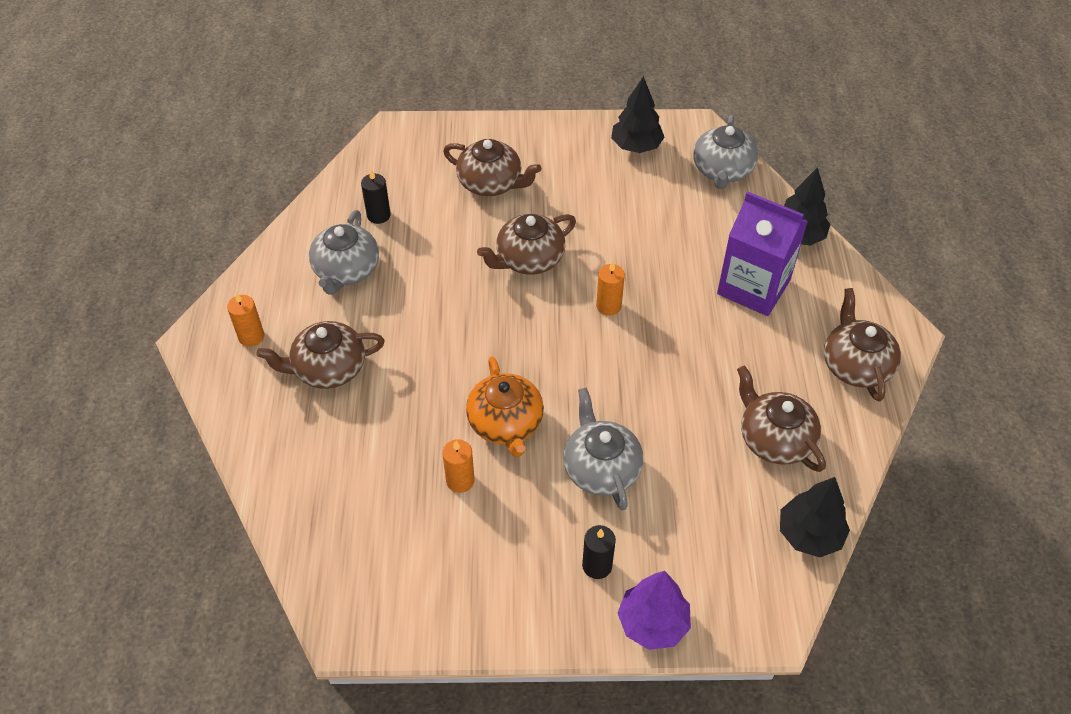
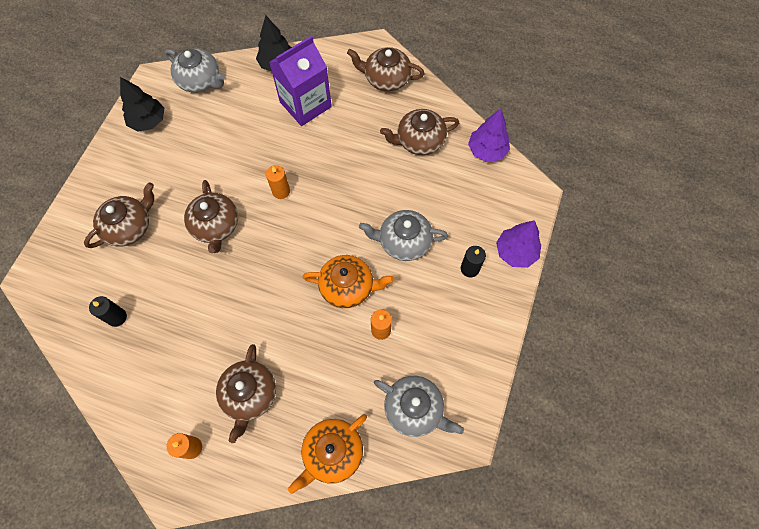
camera: 70 degrees left, 15 degrees up
(281, 477) = (332, 453): none -> orange teapot
(346, 270) = (161, 357): grey teapot -> grey teapot (414, 409)
(809, 534) = (487, 151): black tree -> purple tree

